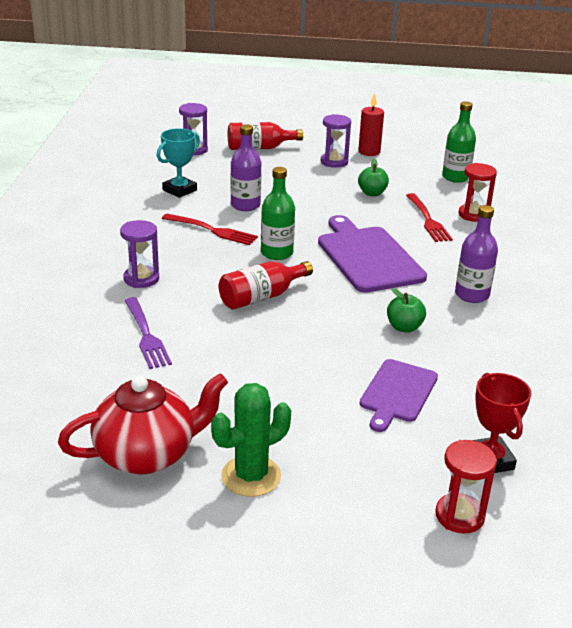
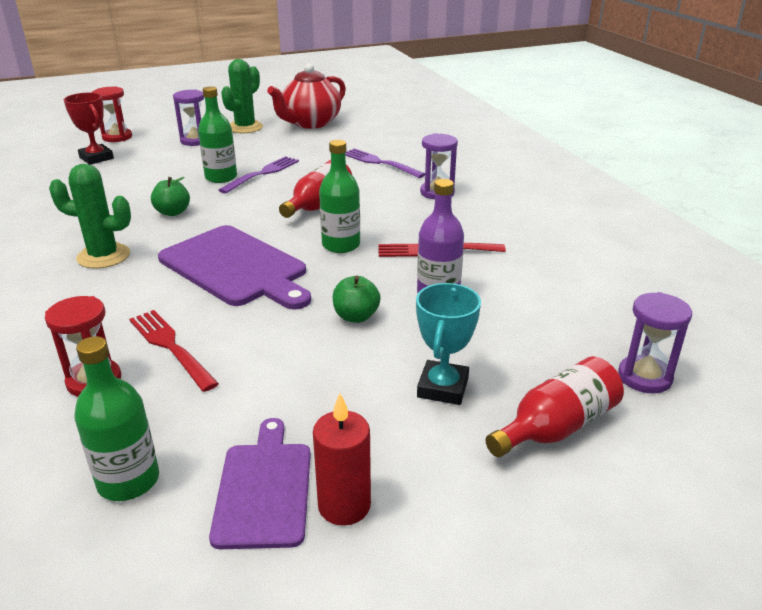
camera: 155 degrees right, 0 degrees up
(179, 190) = (544, 291): turquoise trophy -> turquoise trophy (442, 387)
(288, 358) = (262, 174): none -> purple fork
(334, 162) = (391, 437): purple hourglass -> purple hourglass (195, 141)
(337, 366) = (221, 177): none -> green bottle
(372, 193) = (278, 375): green apple -> green apple (356, 316)
(397, 393) = (167, 173): purple cutting board -> purple cutting board (264, 488)
(472, 295) = (103, 256): purple bottle -> green cactus

